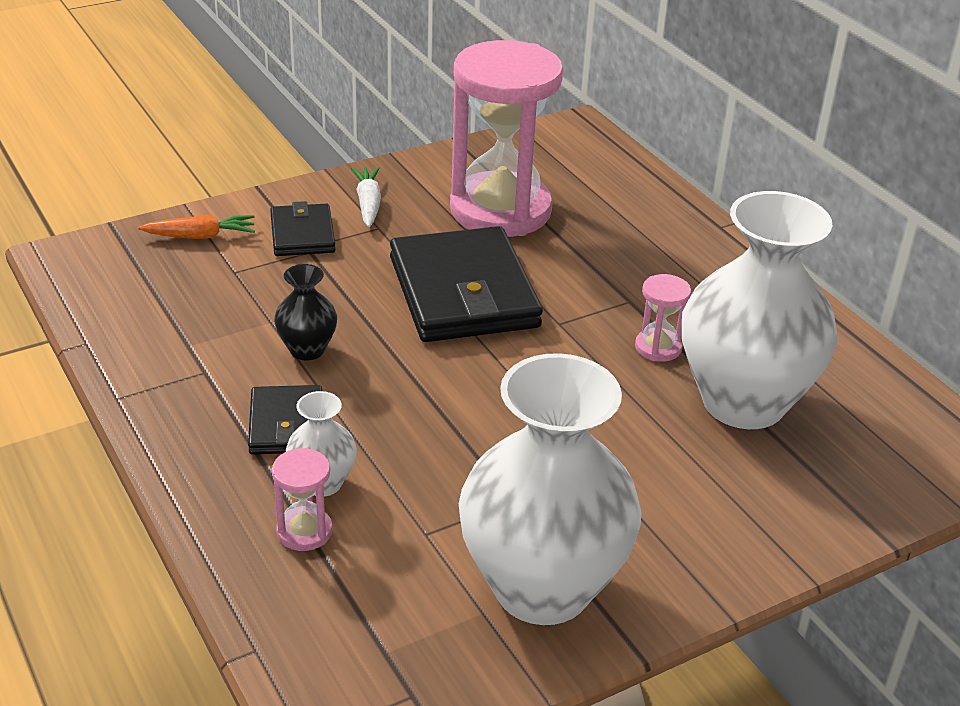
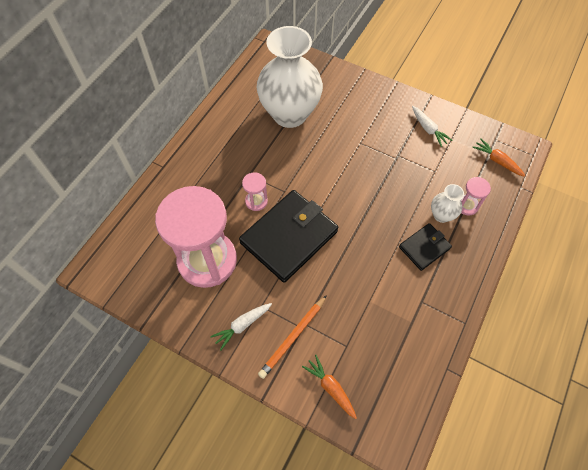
camera: 120 degrees left, 25 degrees up
(302, 234) = (293, 337): black wallet -> orange pencil
(307, 349) = (376, 272): black vase -> none
(355, 654) = (497, 161): none -> orange carrot
(542, 588) = (428, 129): white vase -> white carrot
(658, 347) = (275, 151): pink hourglass -> pink hourglass (256, 201)

